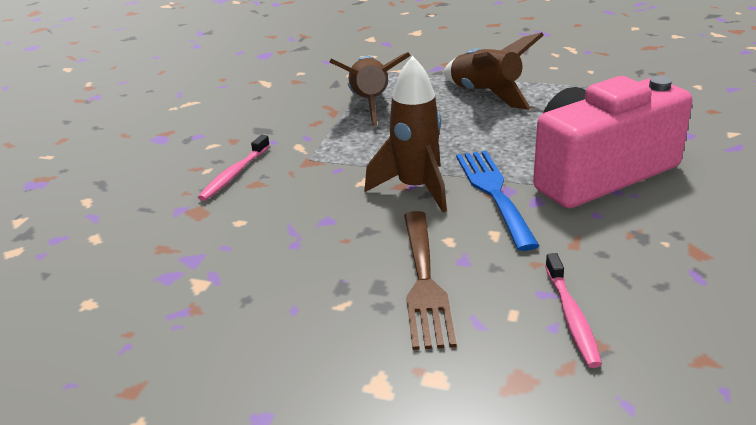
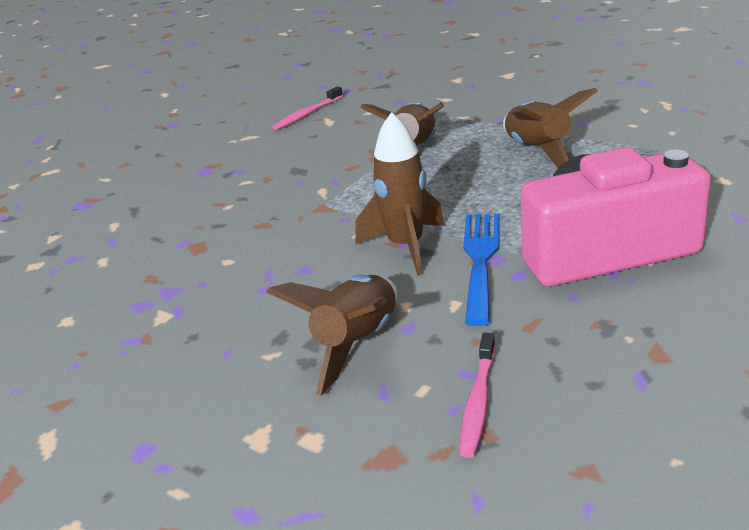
camera: 20 degrees right, 0 degrees up
(234, 174) = (248, 213): pink toothbrush -> pink toothbrush (307, 114)
(424, 282) = (357, 344): brown fork -> brown rocket

